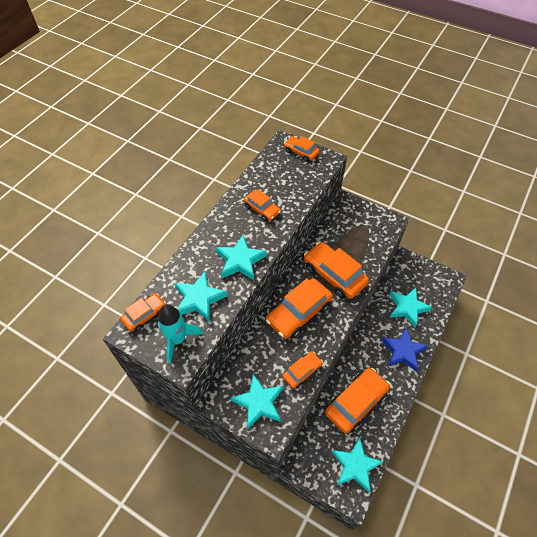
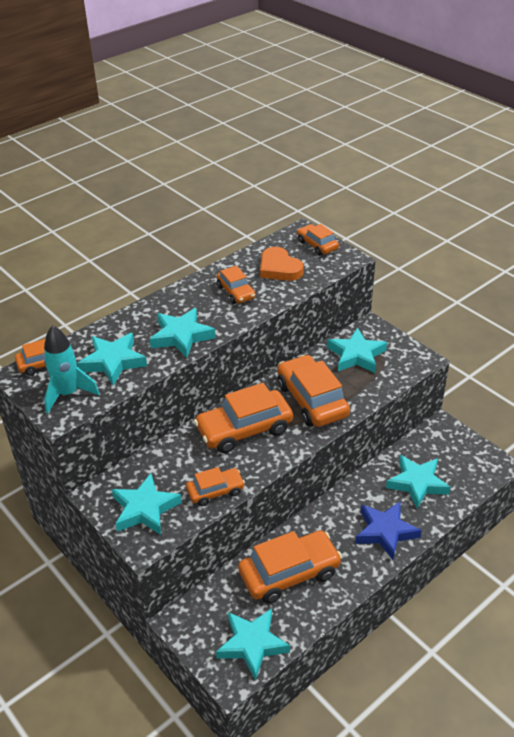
camera: 20 degrees right, 15 degrees down
(283, 180) = (279, 268): none -> orange heart
(347, 229) = (356, 355): none -> turquoise star

